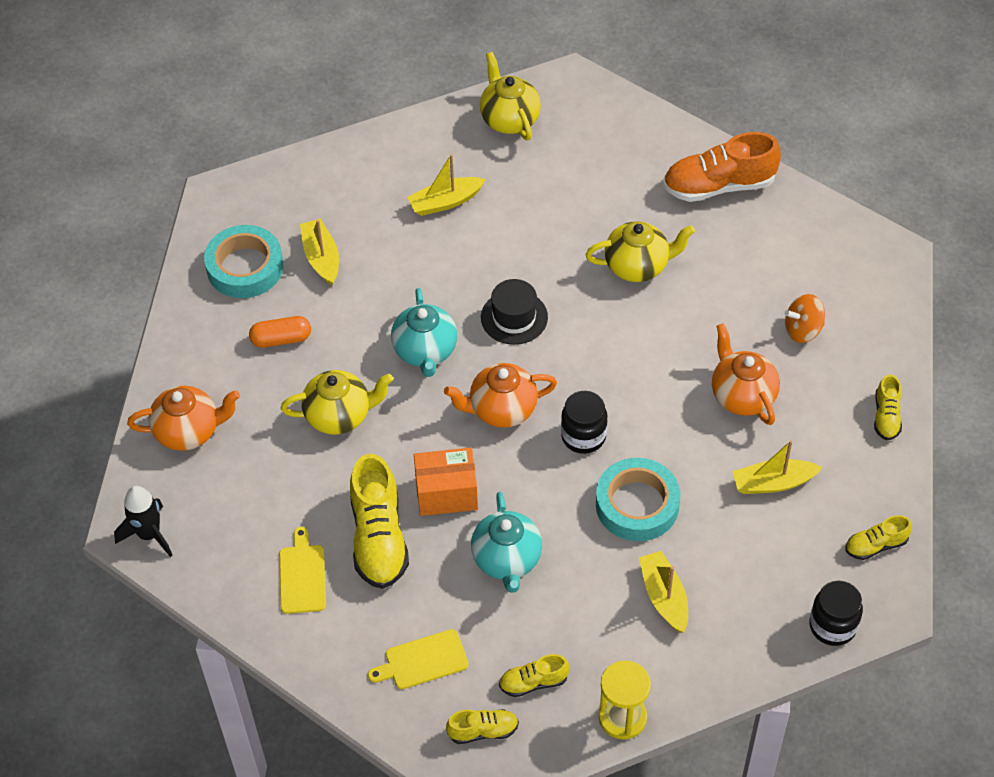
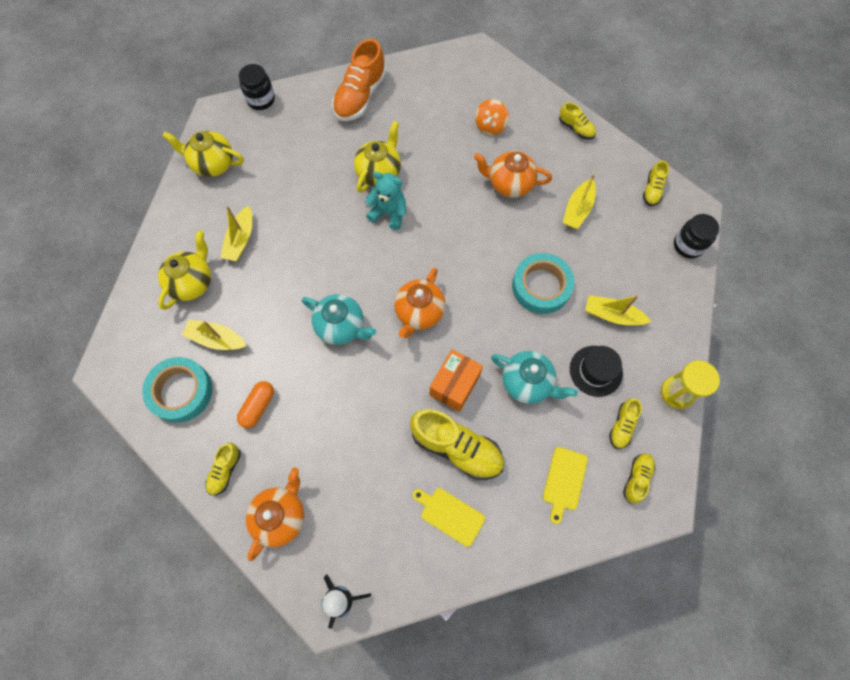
camera: 55 degrees left, 15 degrees up
(197, 356) = (225, 470): none -> yellow shoe
(339, 415) = (347, 410): yellow teapot -> yellow teapot (192, 282)
(514, 317) = (359, 260): black hat -> black hat (596, 371)
(583, 436) = (473, 282): black jar -> black jar (261, 99)
(596, 306) = (388, 213): none -> turquoise teddy bear

